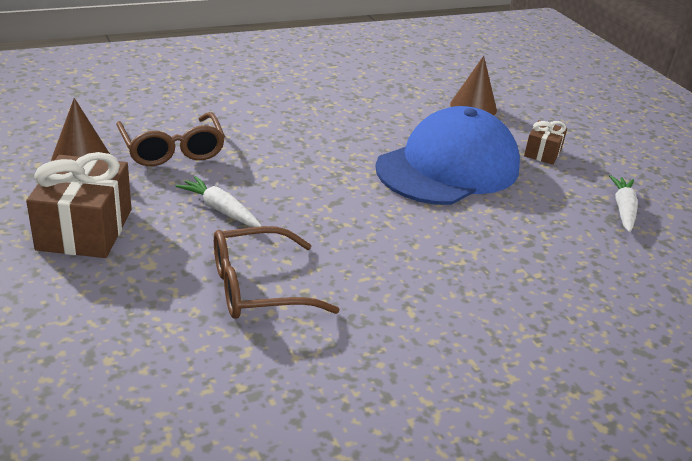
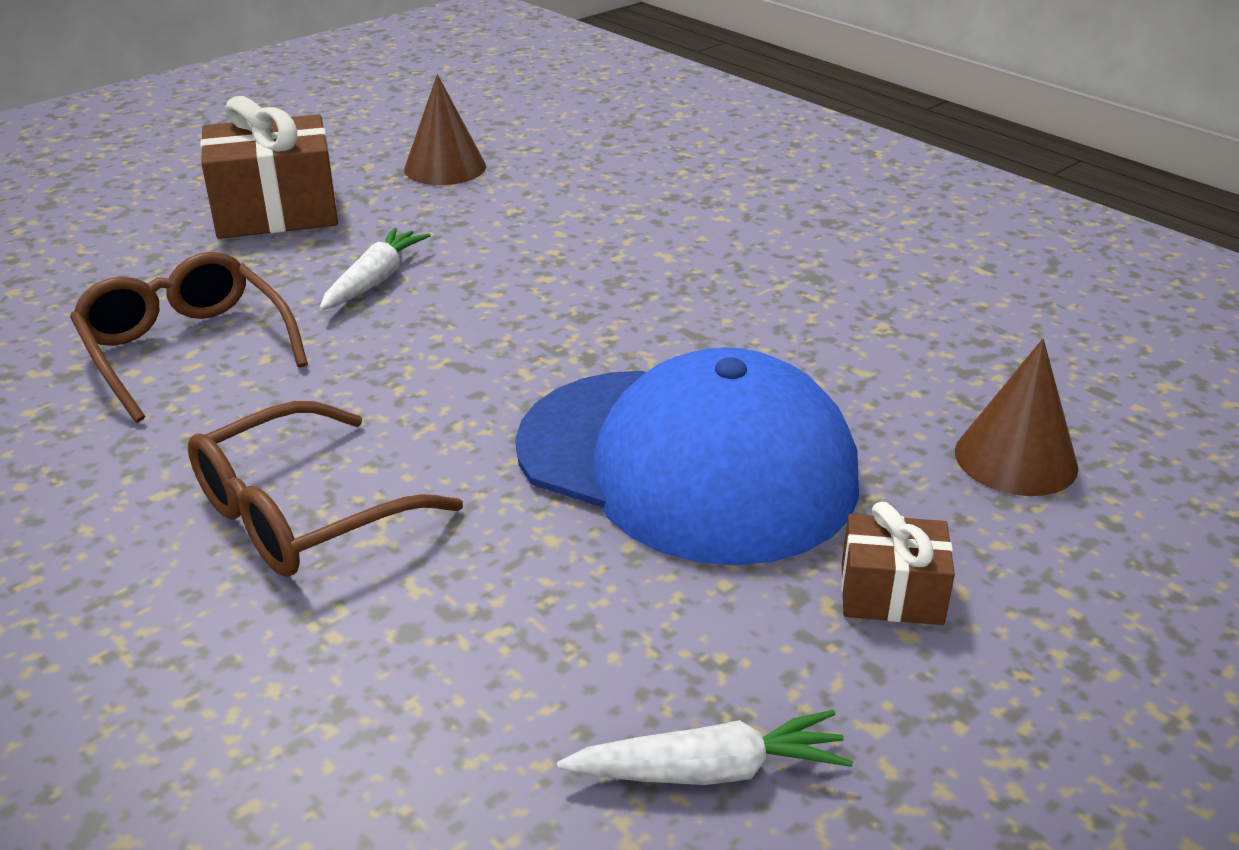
camera: 75 degrees right, 0 degrees up
(172, 150) = (517, 212): brown glasses -> brown glasses (302, 513)

